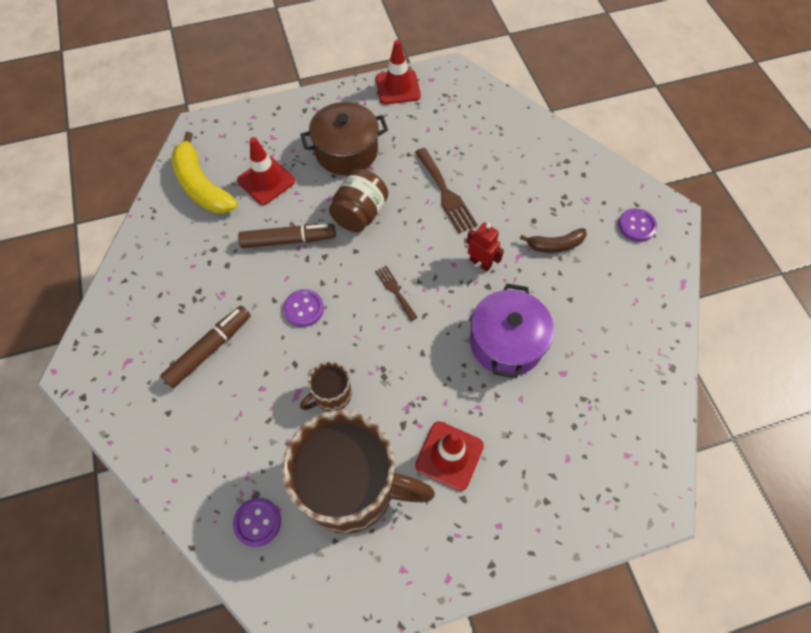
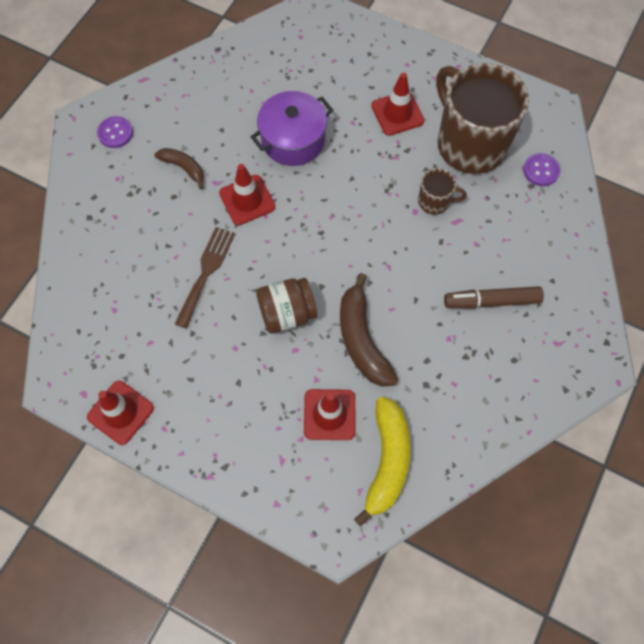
camera: 135 degrees left, 5 degrees up
(288, 240) = (362, 340): brown marker -> brown banana
(304, 309) = (400, 274): purple button -> none
(346, 151) = (236, 383): brown pot -> none
(395, 291) = (325, 232): brown fork -> none
(480, 263) = (247, 200): red robot -> red traffic cone

